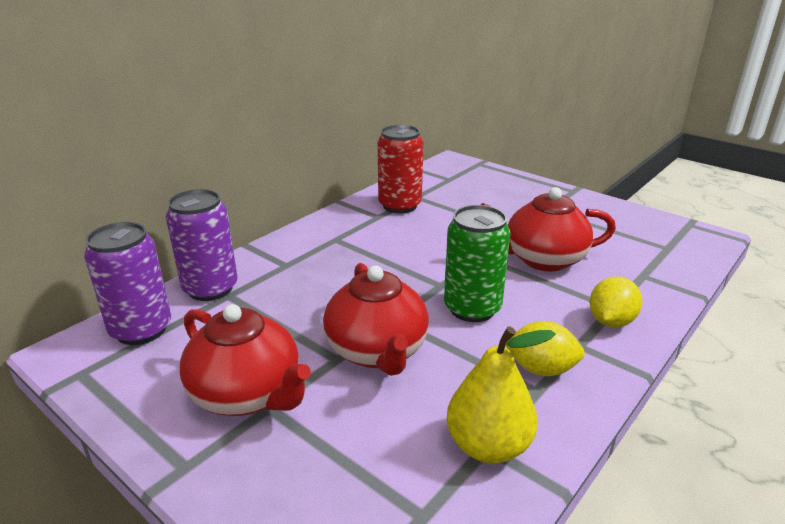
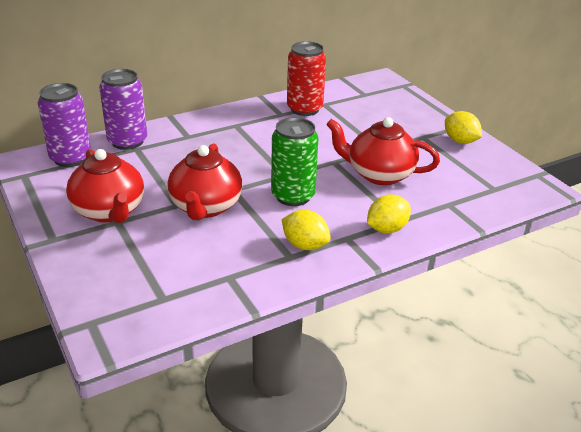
camera: 20 degrees right, 5 degrees up
(488, 446) = (230, 277): yellow pear -> none
(586, 206) = (460, 141): none -> yellow lemon

